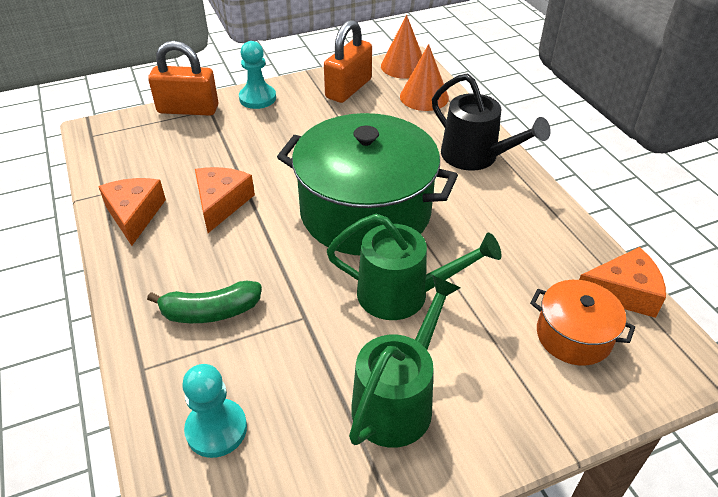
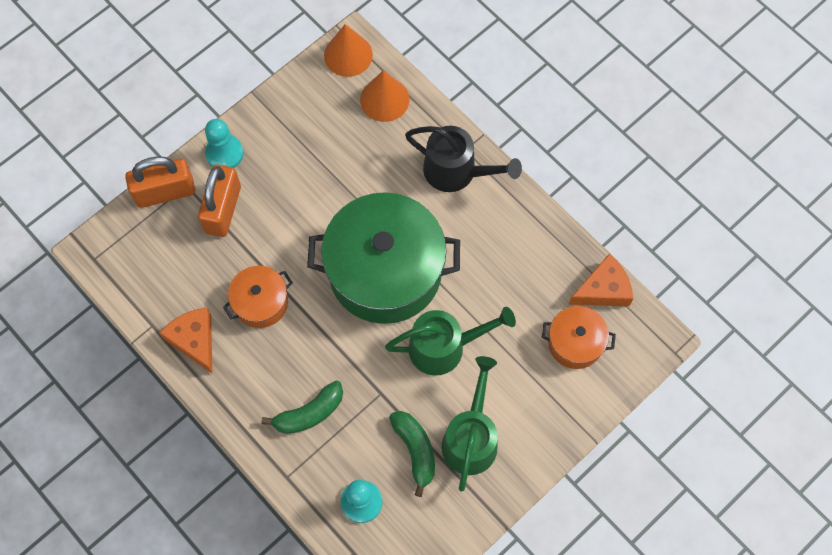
camera: 20 degrees left, 25 degrees up
(221, 203) = (261, 302): orange cheese -> orange pot
(317, 391) = (415, 450): none -> green banana
(348, 89) = (307, 110): orange padlock -> orange padlock (223, 209)

